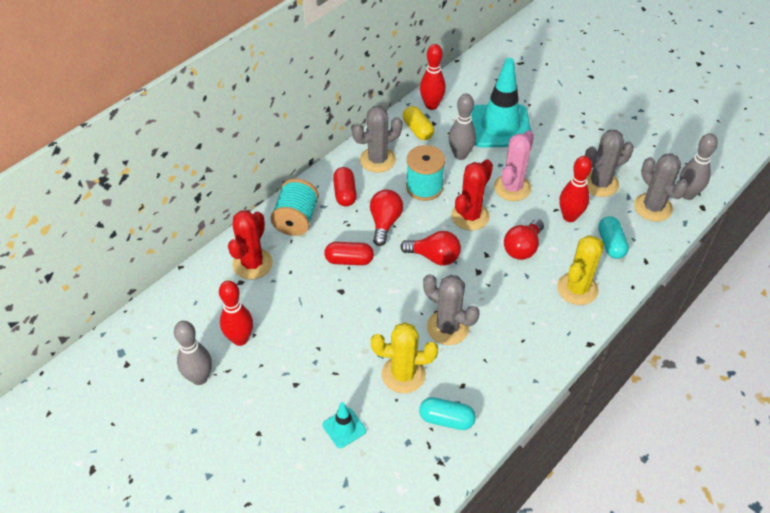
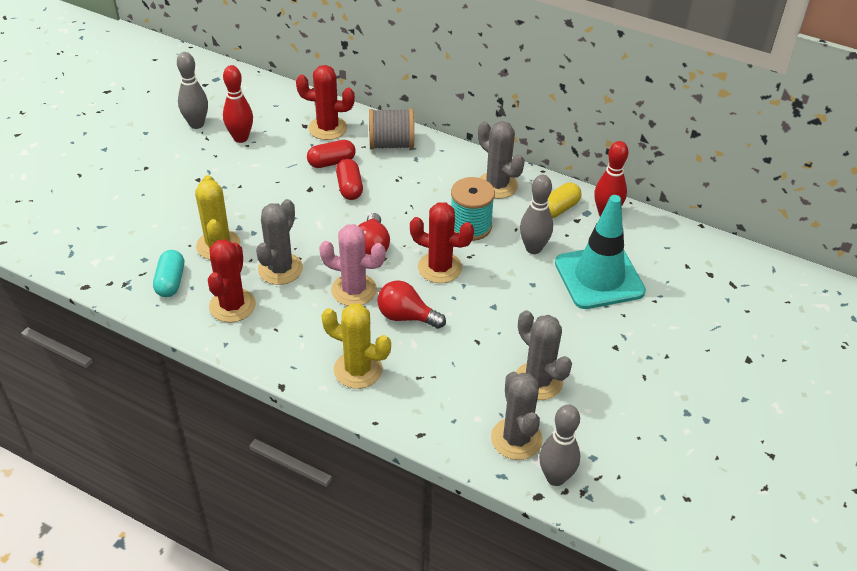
camera: 75 degrees right, 5 degrees down
(296, 220) = (391, 144): turquoise spool -> grey spool
(344, 428) = (155, 216): turquoise traffic cone -> none
(345, 193) = (438, 170): red capsule -> red capsule (331, 162)
(385, 223) = (407, 204): red light bulb -> none
(488, 370) = (232, 305): none -> red cactus
(512, 187) = (498, 298): pink cactus -> pink cactus (354, 290)
(569, 217) = (469, 355): red bowling pin -> none
(610, 244) = (437, 397): turquoise capsule -> none
(653, 207) = (516, 439): grey cactus -> grey cactus turned 60 degrees counterclockwise

